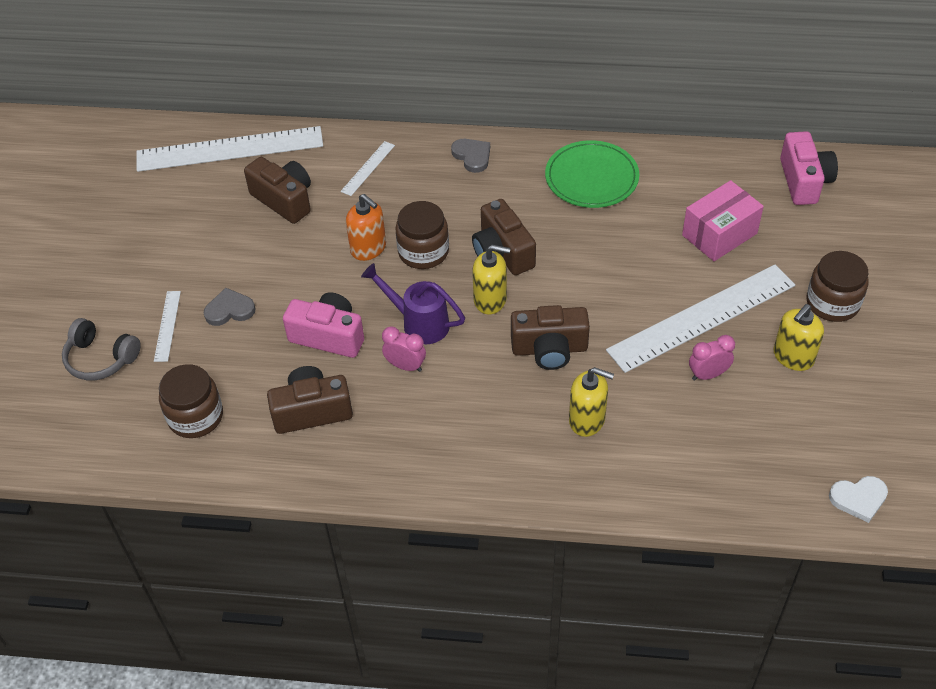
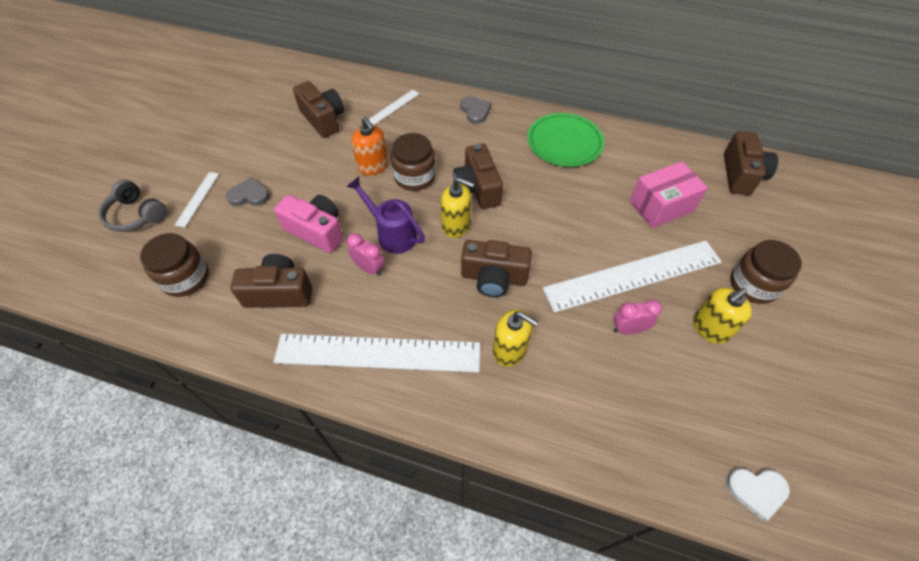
camera: 10 degrees right, 5 degrees up
(230, 149) = (299, 77): white ruler -> white ruler (378, 353)
(804, 181) = (741, 175): pink camera -> brown camera

